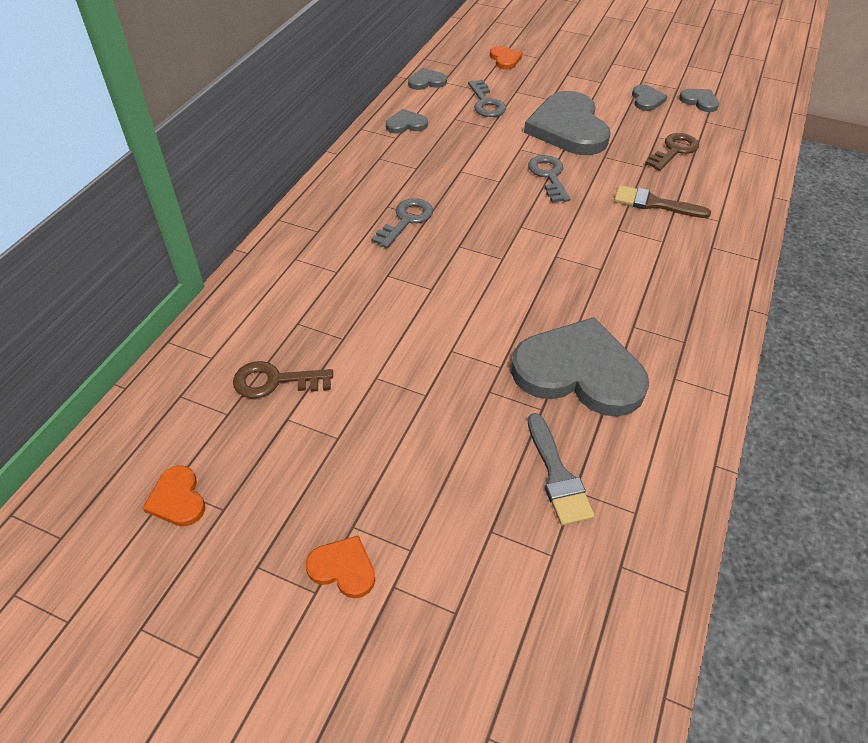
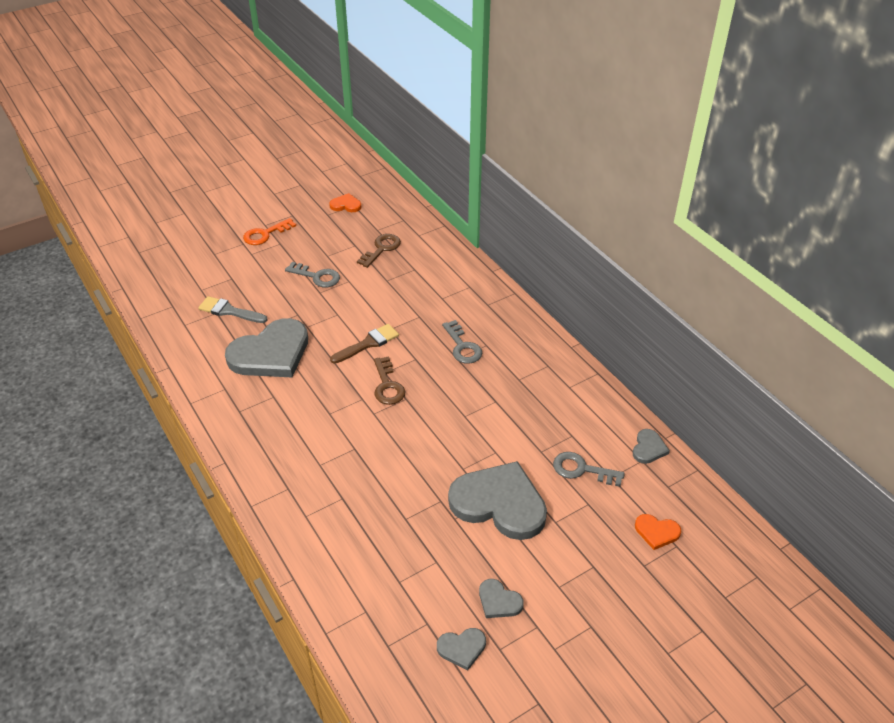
camera: 125 degrees right, 5 degrees down
(343, 568) = (265, 234): orange heart -> orange key
(406, 124) = (584, 401): grey heart -> none
(549, 176) = (445, 447): grey key -> grey key (317, 276)
(654, 204) = (359, 489): brown brush -> brown brush (368, 343)
(674, 151) = (407, 557): brown key -> brown key (387, 385)

